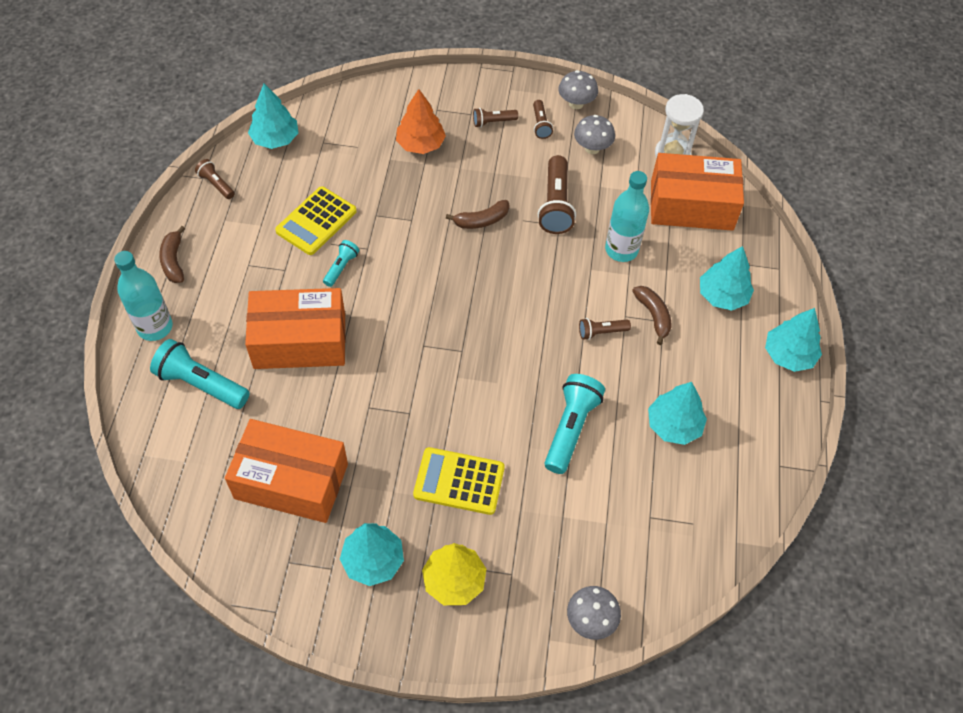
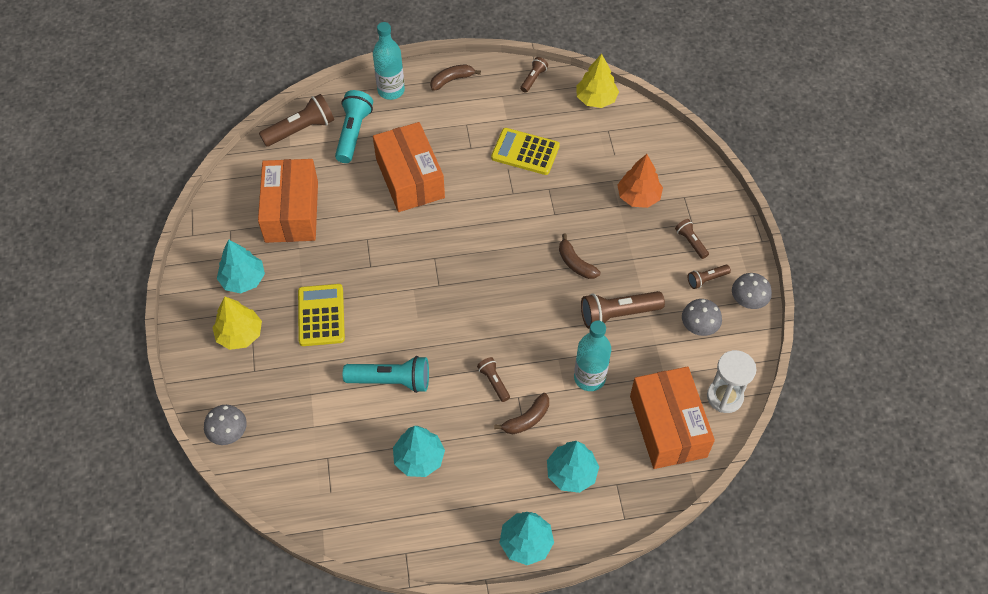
camera: 75 degrees right, 0 degrees up
(164, 442) = (301, 130): none -> brown flashlight
(275, 139) = (596, 99): turquoise tree -> yellow tree
(341, 267) = (487, 182): turquoise flashlight -> none

